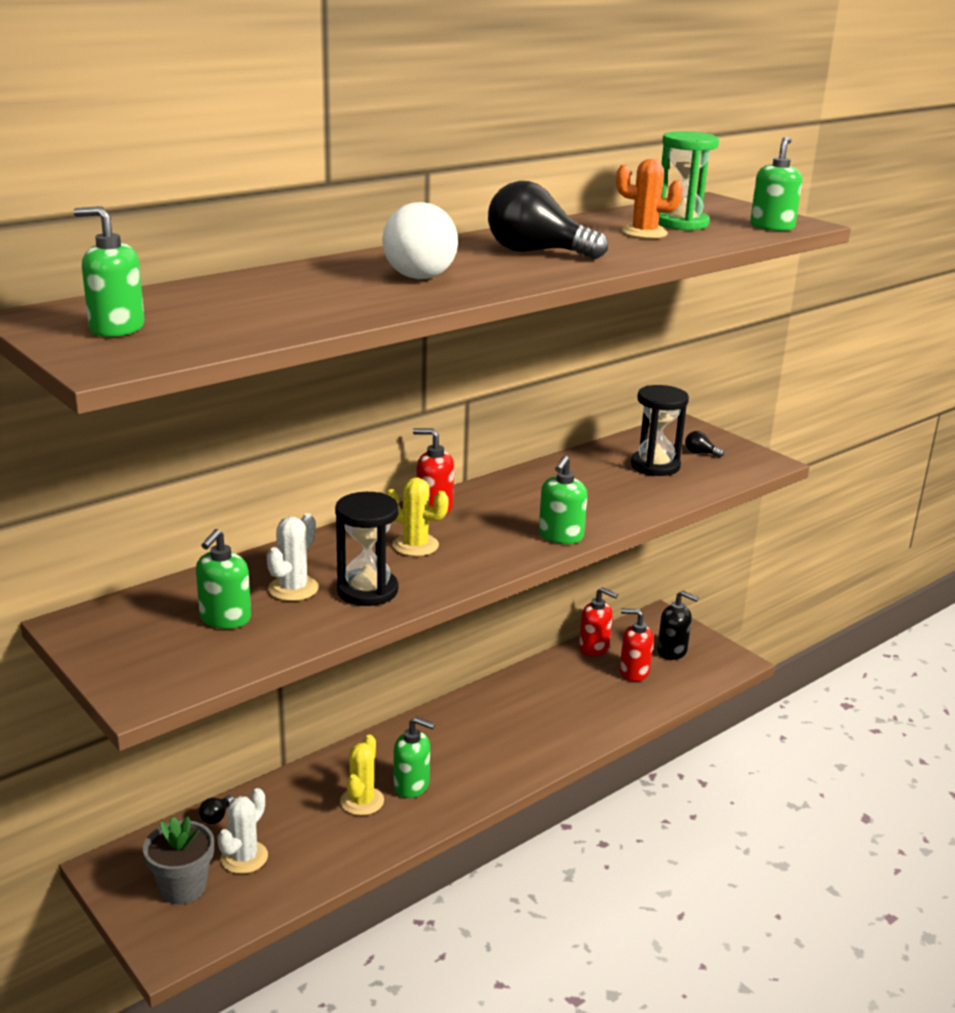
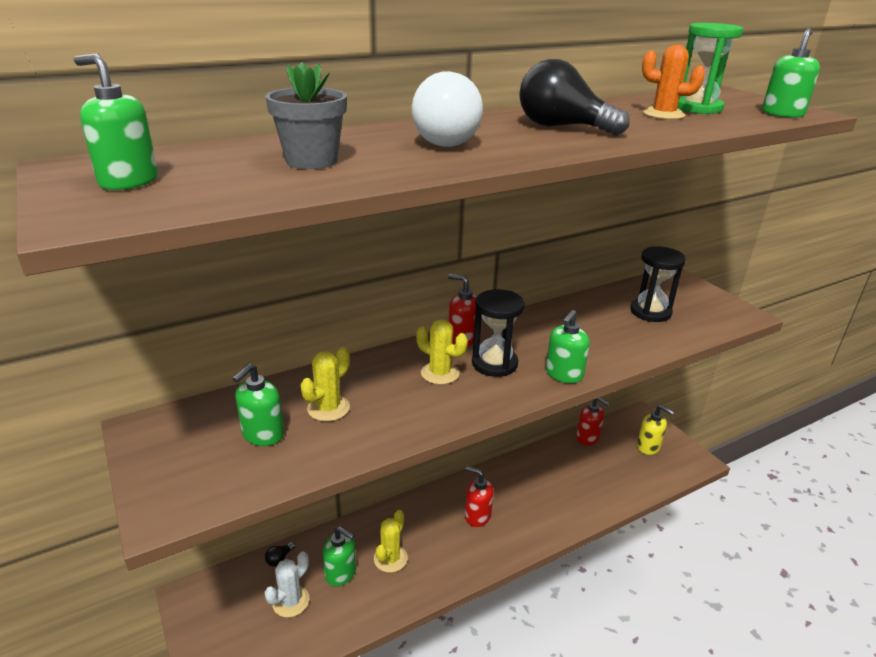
camera: 10 degrees right, 5 degrees up
(183, 887) = (238, 624): grey flower pot -> grey flower pot (311, 161)
(293, 588) = (328, 408): white cactus -> yellow cactus
(367, 590) = (389, 416): black hourglass -> black hourglass (494, 363)
(412, 785) = (431, 548): green soap dispenser -> green soap dispenser (341, 573)
(633, 672) = (616, 462): red soap dispenser -> red soap dispenser (477, 516)
(672, 651) = (648, 447): black soap dispenser -> yellow soap dispenser
(700, 453) = (689, 302): black light bulb -> none

